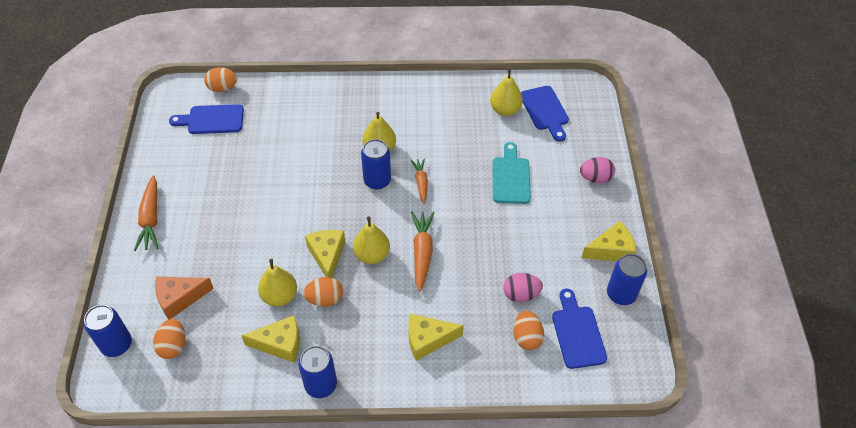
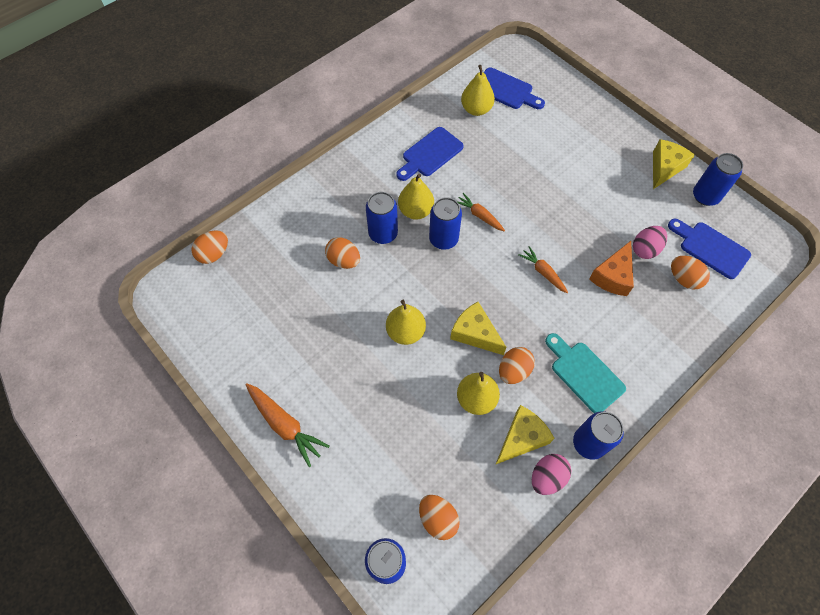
camera: 40 degrees left, 10 degrees up
(179, 298) = (395, 473): orange cheese -> orange cheese (612, 276)
(212, 120) = (238, 290): blue cutting board -> blue cutting board (430, 154)
(295, 147) = (344, 260): none -> orange egg
(340, 148) = (383, 233): none -> blue can
(372, 255) = (508, 304): yellow pear -> yellow pear (405, 332)
(422, 252) = (543, 272): orange carrot -> orange carrot, size x0.64
(428, 340) = (623, 338): yellow cheese -> none
(510, 177) = (539, 162): turquoise cutting board -> turquoise cutting board (584, 374)
(595, 178) = (597, 120): pink egg -> pink egg (547, 477)

